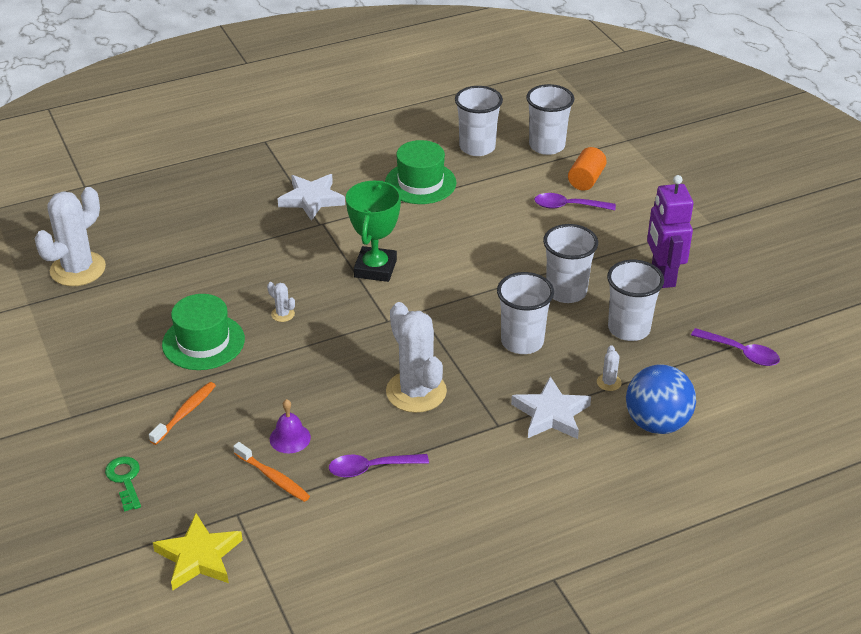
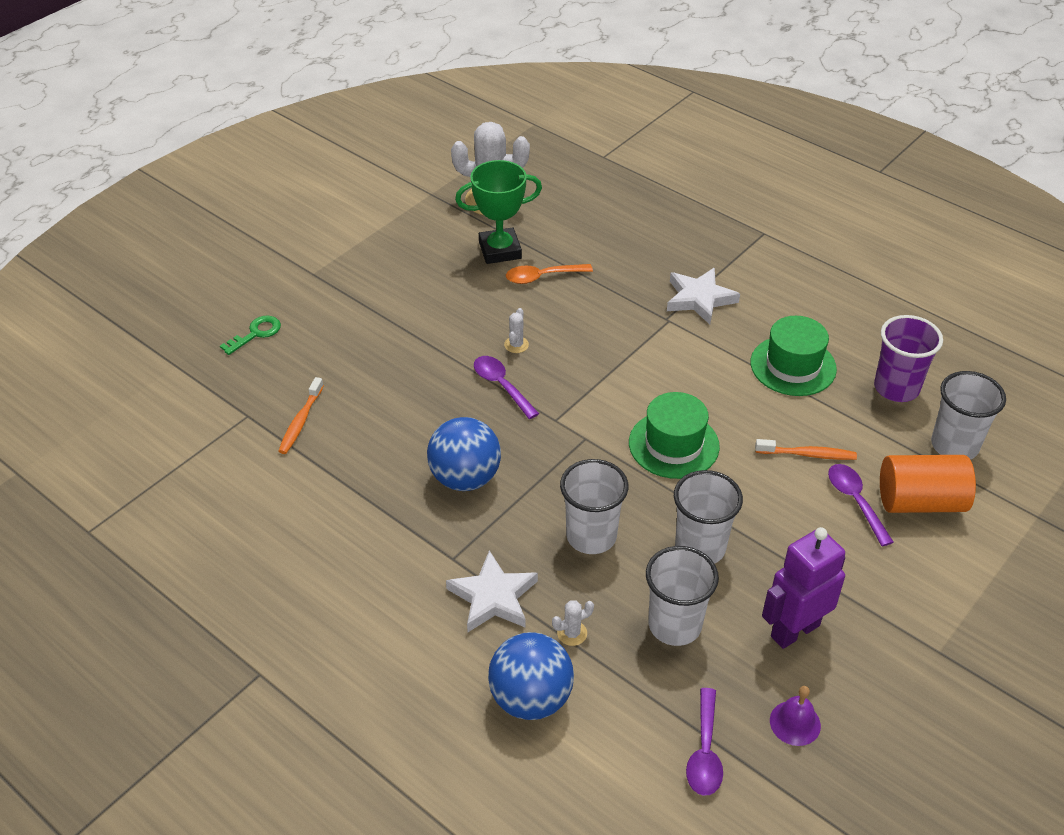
camera: 65 degrees right, 5 degrees up
(185, 413) = (351, 336): orange toothbrush -> orange toothbrush (808, 454)
(199, 556) = (189, 412): yellow star -> none
(203, 342) = (446, 310): green hat -> green hat (673, 444)
(210, 272) = (542, 277): none -> orange spoon
(290, 438) = (355, 413): purple bell -> purple bell (795, 723)
(371, 468) = (344, 483): purple spoon -> purple spoon (501, 385)
(375, 268) = (627, 383): green trophy -> green trophy (500, 250)
(416, 392) = (465, 478): white cactus -> blue ball
(477, 147) = (896, 388): white cup -> purple cup
(586, 180) = (920, 502): orange cylinder -> orange cylinder, size x1.53

